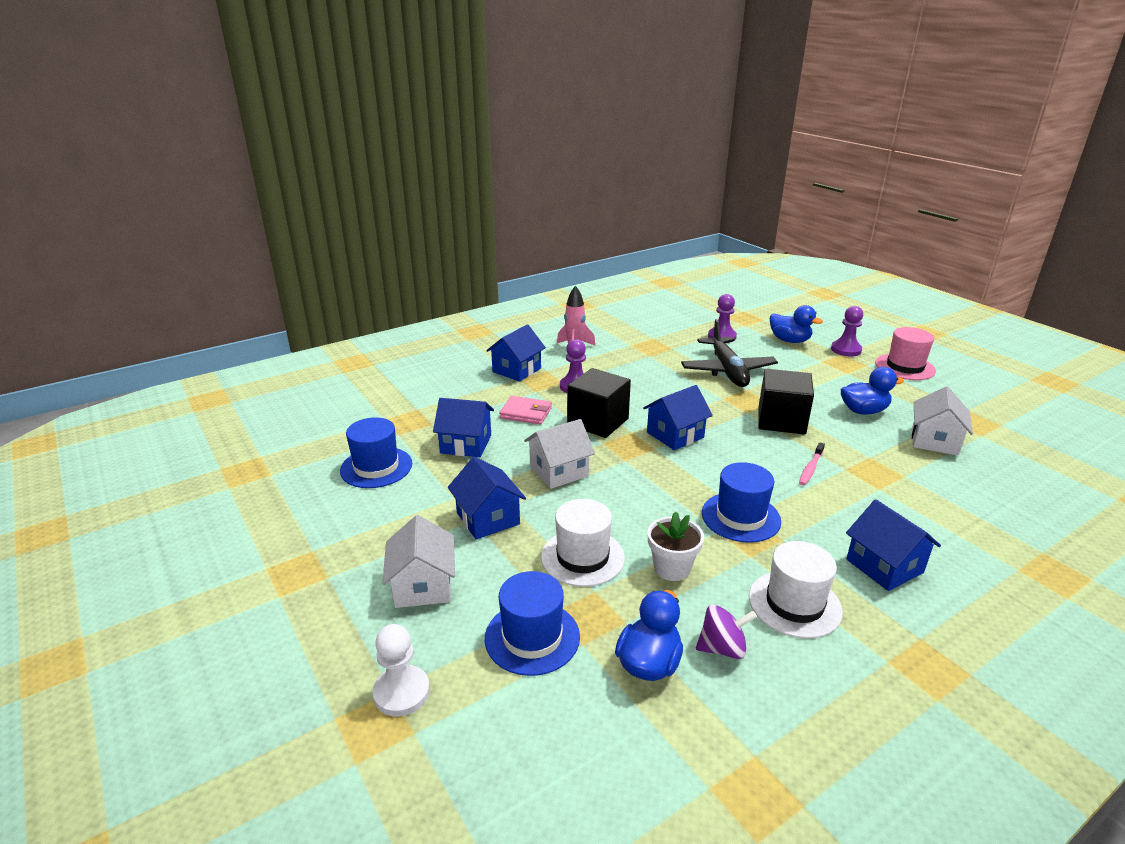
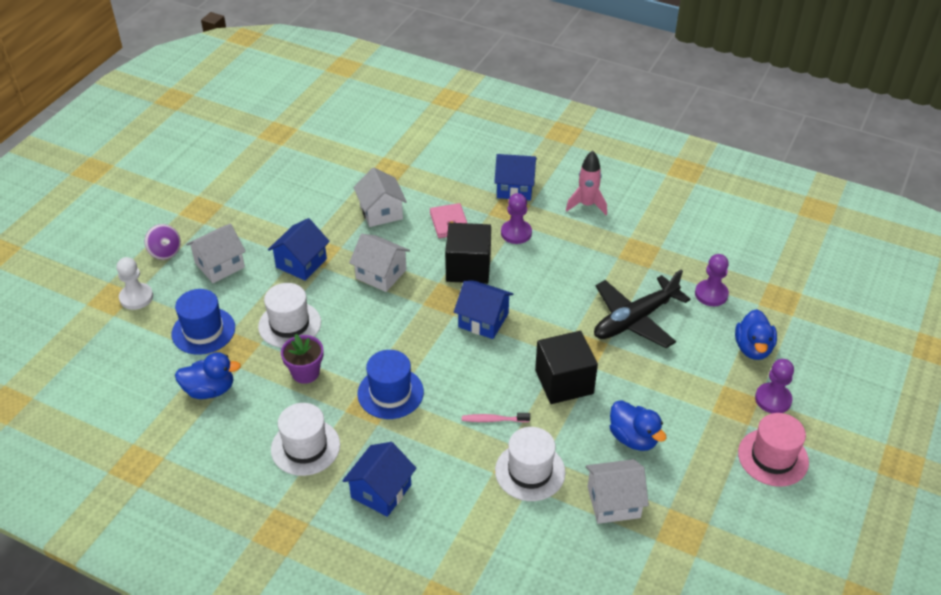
camera: 60 degrees right, 15 degrees up
(376, 467) = (321, 185): blue hat -> none
(466, 444) = (381, 212): blue house -> white house
(672, 568) = (305, 372): white flower pot -> purple flower pot
(722, 648) = (241, 420): purple spinning top -> purple spinning top (165, 252)
(885, 469) = (530, 471): none -> white hat

